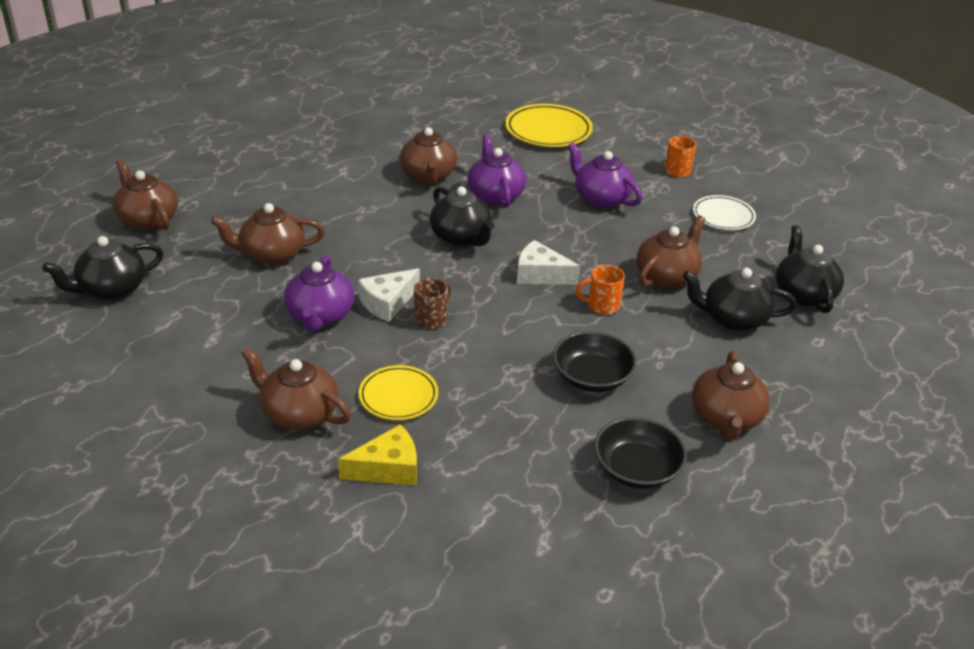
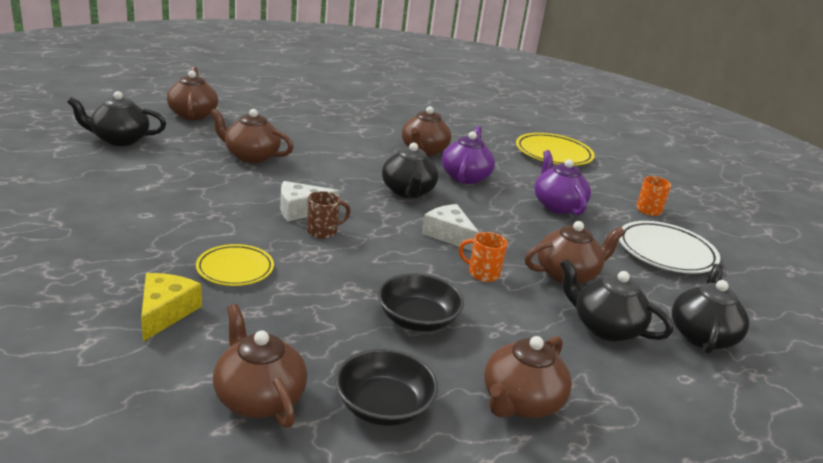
camera: 25 degrees right, 10 degrees down
(299, 413) = (146, 250): brown teapot -> brown teapot (259, 398)
(320, 316) = (240, 200): purple teapot -> none
(388, 468) = (165, 312): yellow cheese -> yellow cheese turned 90 degrees counterclockwise
(723, 216) = (666, 252): white plate -> white plate, size x1.56

